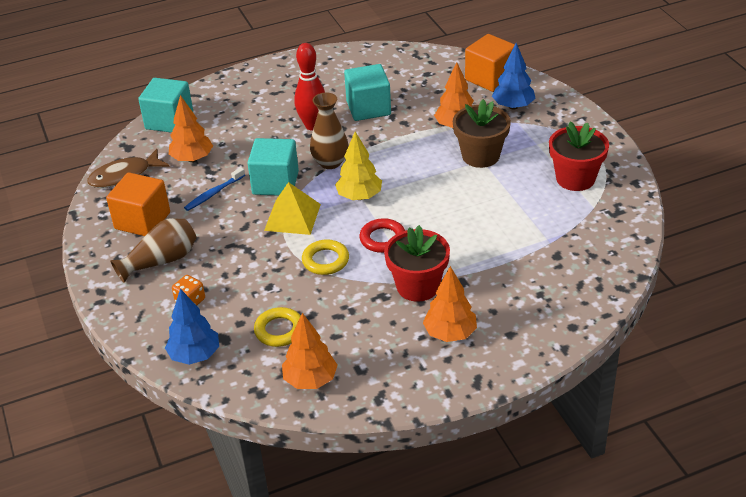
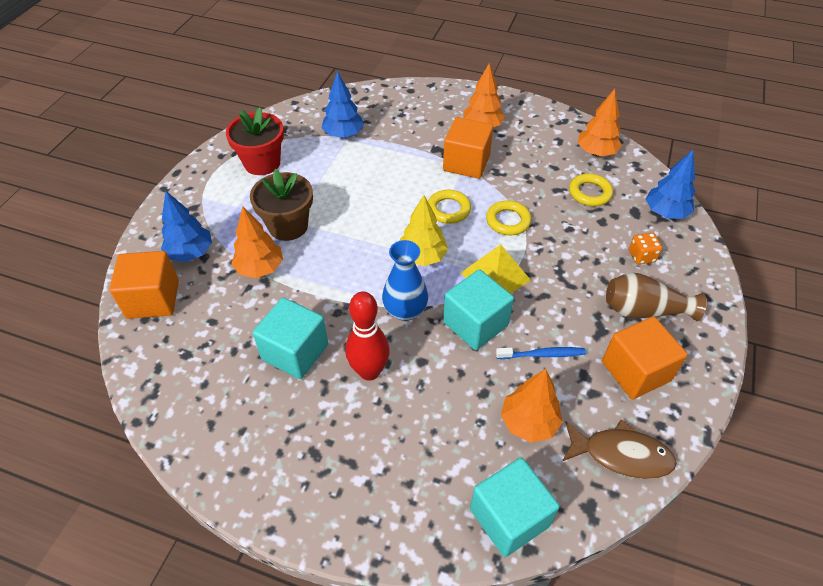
camera: 140 degrees left, 10 degrees up
(330, 162) = (405, 310): brown vase -> blue vase
(382, 239) = (448, 209): red ring -> yellow ring
(418, 286) = (466, 163): red flower pot -> orange cube
(556, 241) = (343, 134): none -> blue tree

